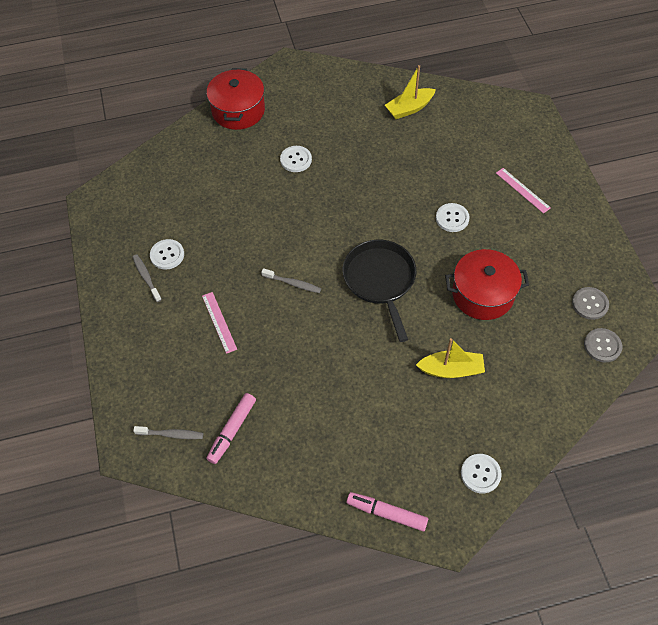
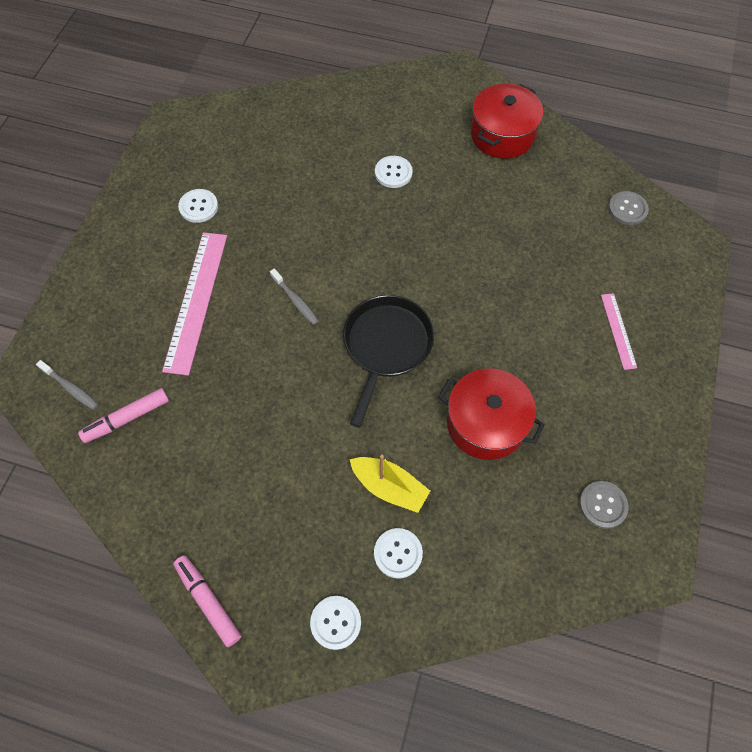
camera: 30 degrees right, 5 degrees up
(146, 277) = (163, 219): grey toothbrush -> none
(219, 322) = (196, 301): pink ruler -> pink ruler, size x1.94
(238, 110) = (373, 94): red pot -> red pot (502, 135)
(409, 108) = (554, 176): yellow boat -> none
(452, 218) = (513, 320): white button -> white button (398, 553)
(602, 346) = (582, 563): grey button -> grey button (627, 209)

